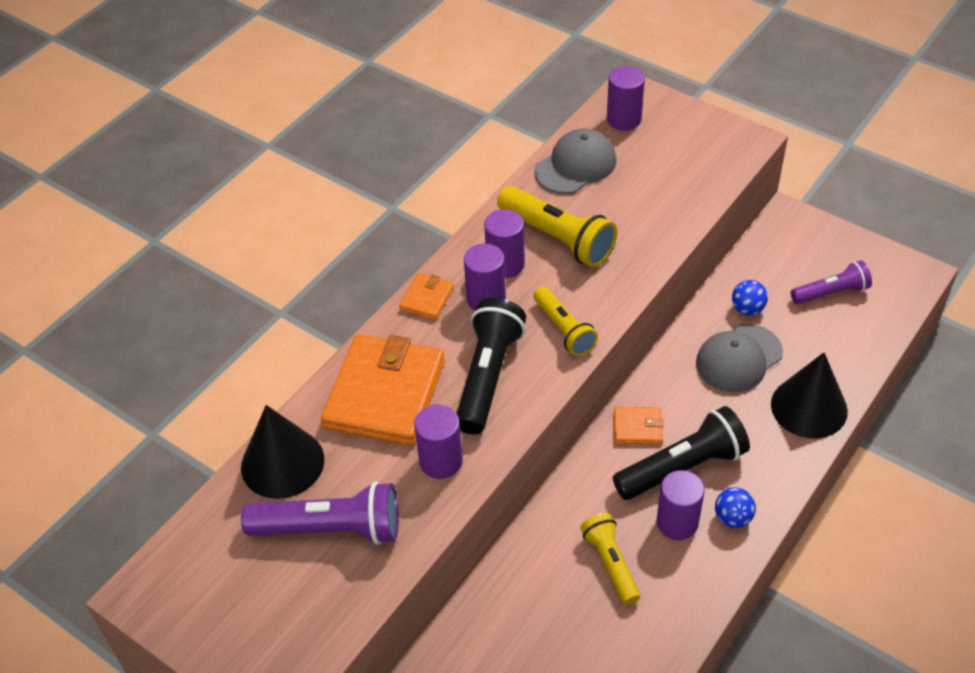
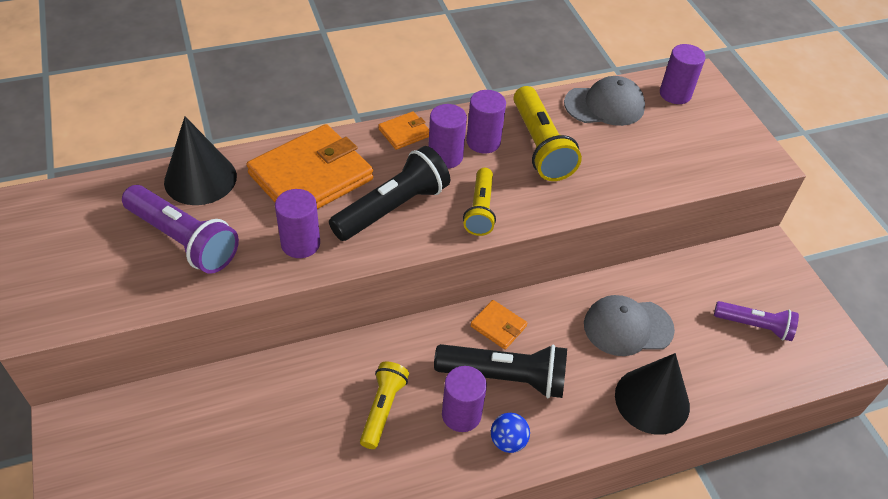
camera: 30 degrees right, 0 degrees up
(747, 309) = (670, 295): blue ball -> none

